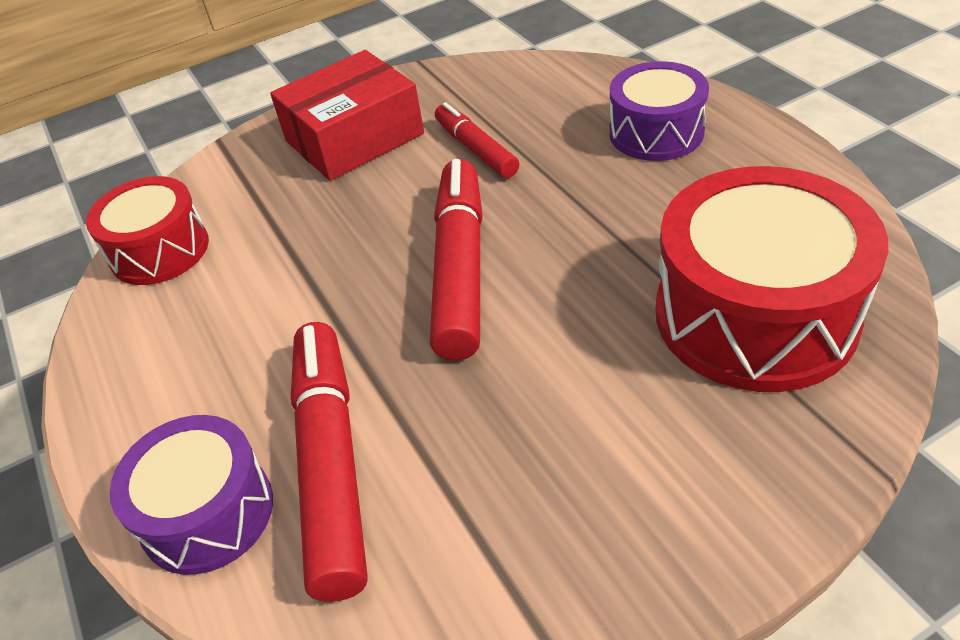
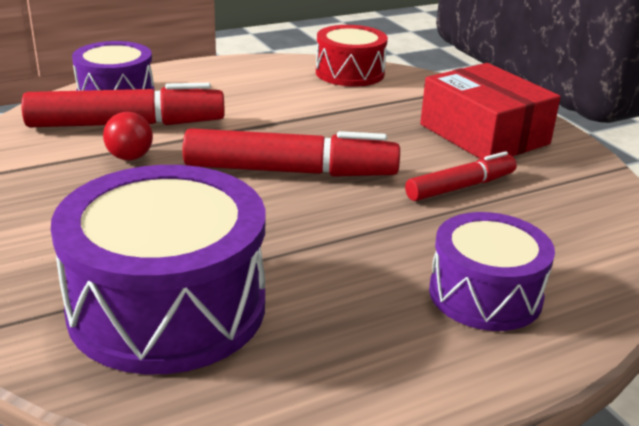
camera: 85 degrees right, 15 degrees down
(441, 430) = (130, 157): none -> red ball
(755, 315) = (167, 306): red drum -> purple drum

